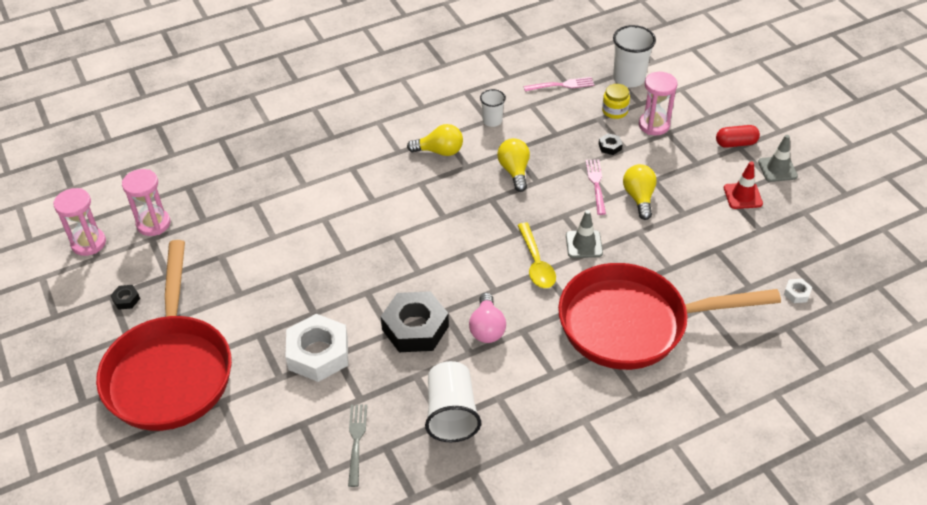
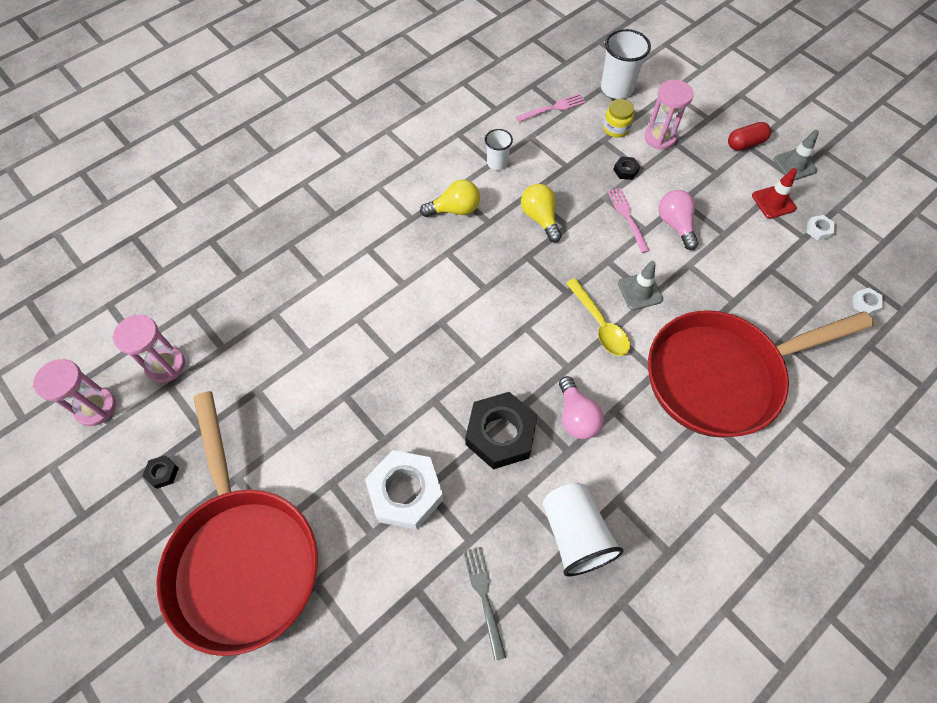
camera: 15 degrees left, 15 degrees up
(639, 198) = (675, 225): yellow light bulb -> pink light bulb
(777, 226) = (818, 230): none -> white nut

